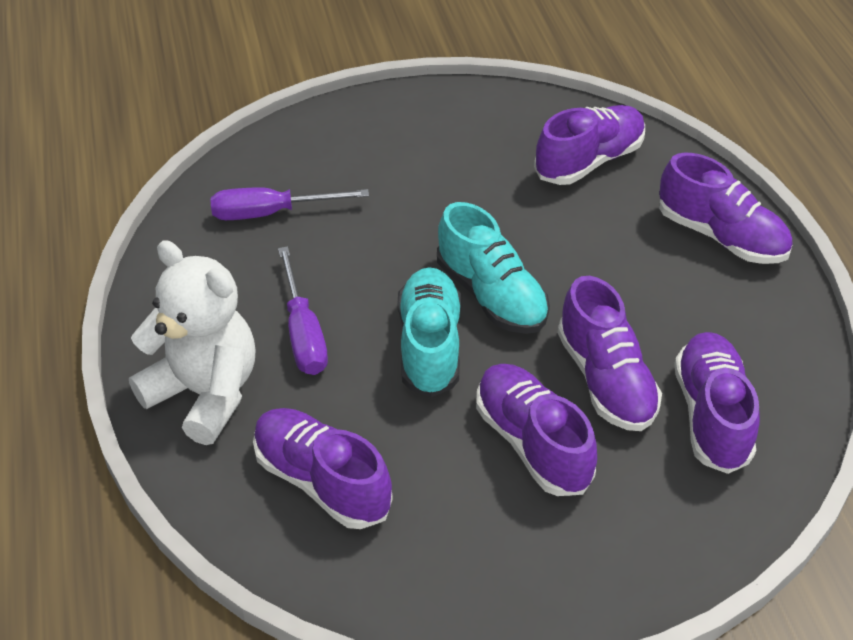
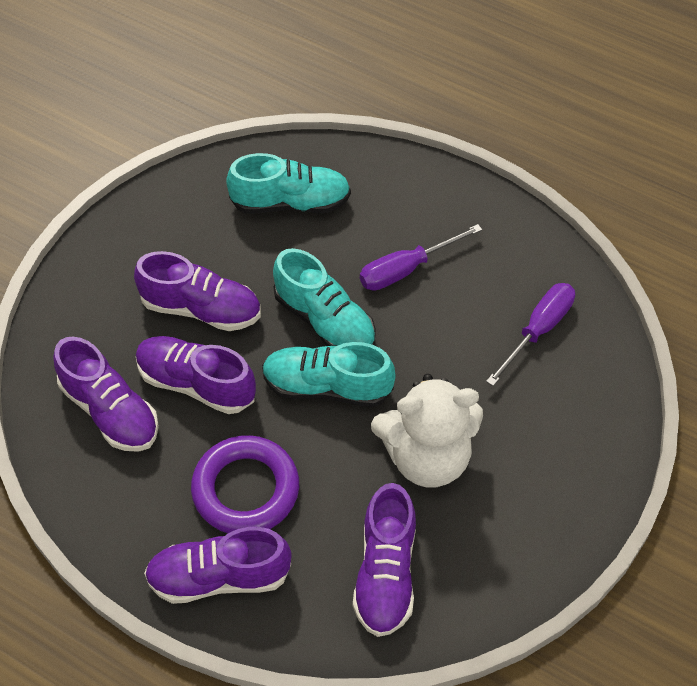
camera: 135 degrees right, 10 degrees up
(205, 393) = (410, 196): white teddy bear -> white teddy bear (427, 457)
(303, 333) = (406, 269): purple screwdriver -> purple screwdriver turned 60 degrees counterclockwise
(322, 481) = (290, 202): purple shoe -> turquoise shoe
(642, 274) = (246, 489): none -> purple ring

